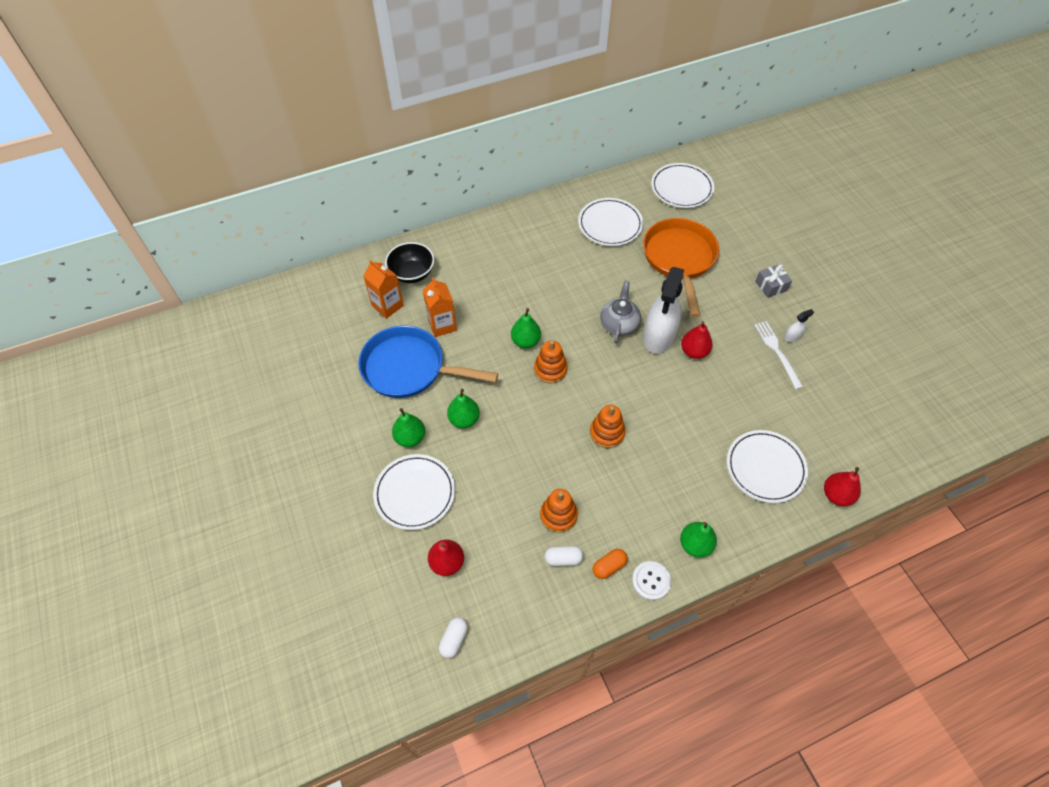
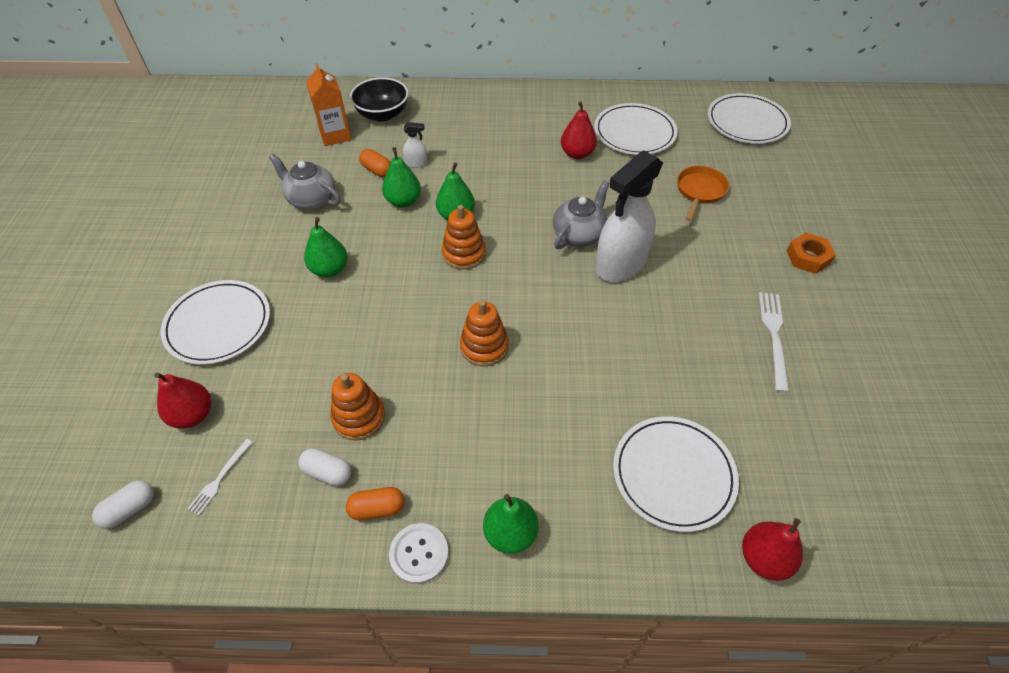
camera: 25 degrees right, 5 degrees down
(409, 368) = (311, 199): blue pan -> grey teapot
(410, 438) = (258, 266): green pear -> green pear (403, 201)
(442, 325) = (377, 170): orange carton -> orange capsule
(497, 594) = (220, 478): none -> white fork
(679, 259) = (699, 191): orange pan -> orange pan, size x0.51
(694, 351) = (656, 296): red pear -> red pear (577, 154)
(771, 286) = (808, 257): grey gift -> orange nut
(792, 337) = (806, 325): white spray bottle -> white spray bottle (416, 163)

